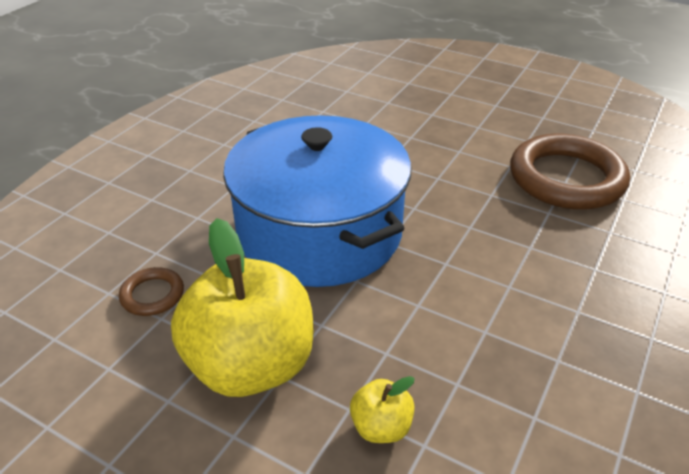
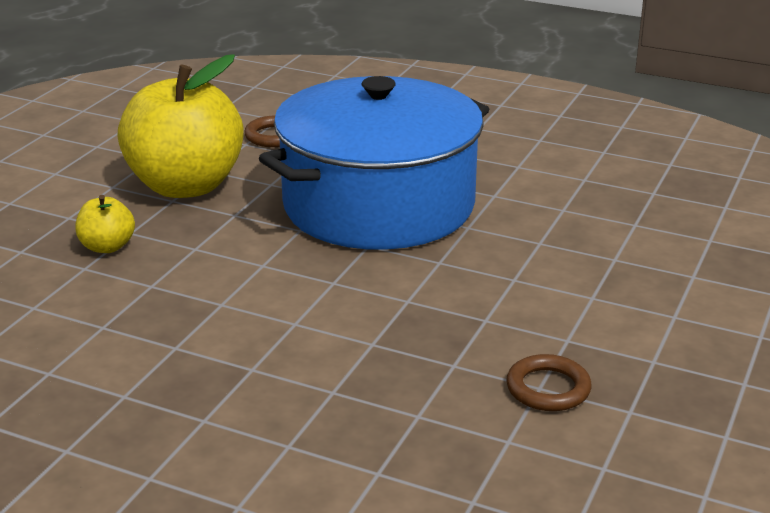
camera: 85 degrees right, 10 degrees down
(566, 178) = (548, 388): brown ring -> brown ring, size x0.45

